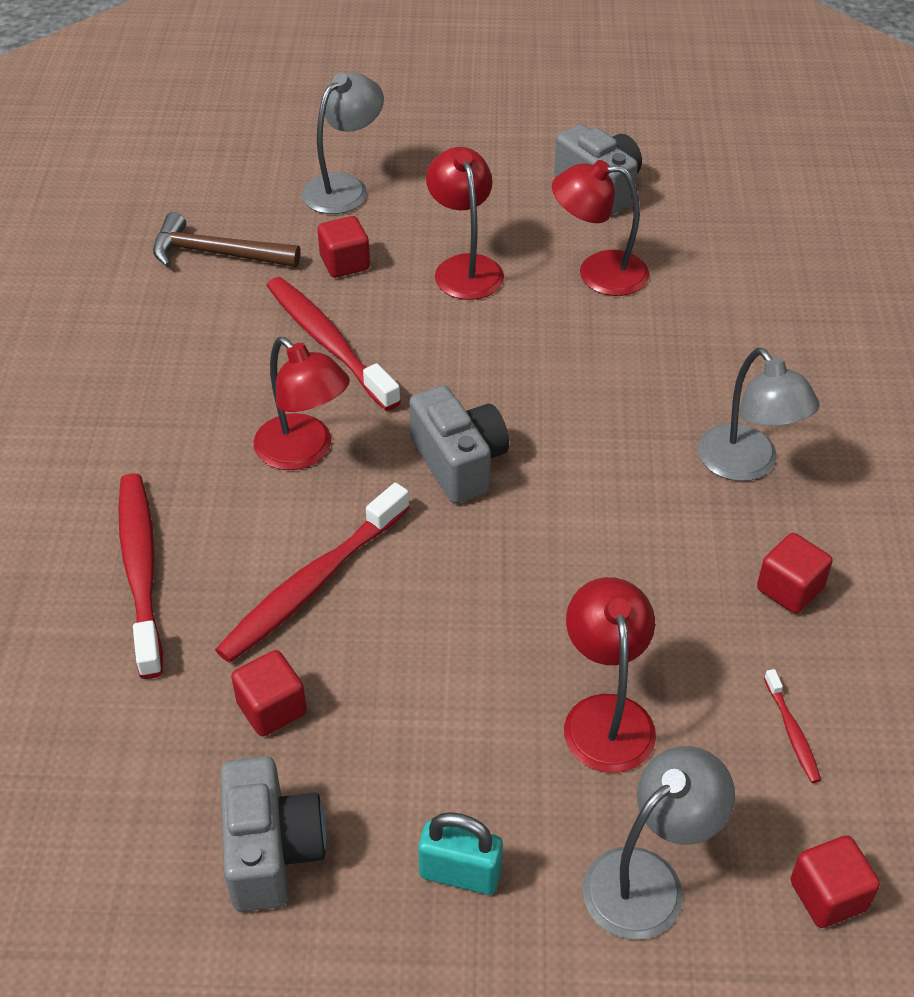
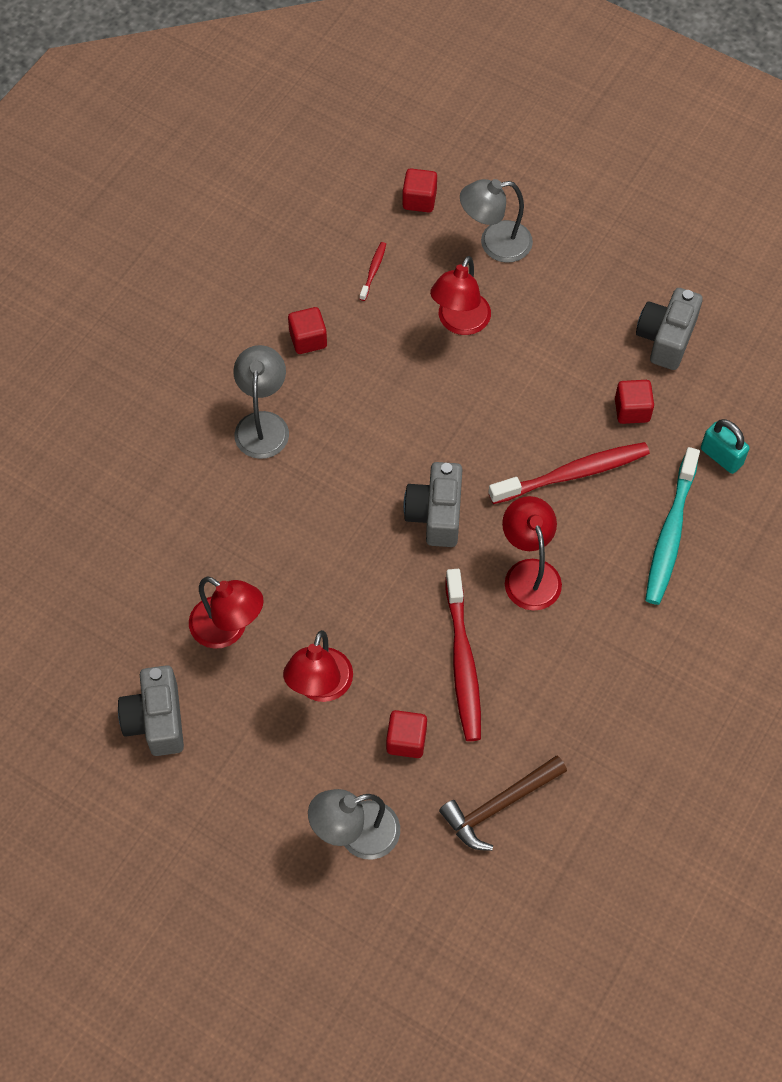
camera: 150 degrees left, 15 degrees up
(141, 570) = (670, 534): red toothbrush -> turquoise toothbrush
(217, 254) = (499, 805): brown hammer -> brown hammer turned 105 degrees clockwise
(460, 873) = (580, 287): turquoise padlock -> turquoise padlock (721, 456)

